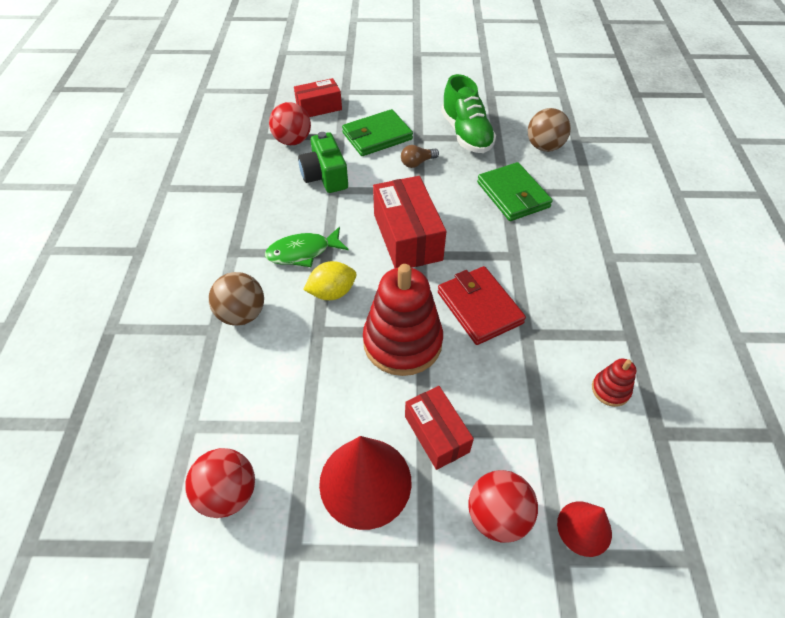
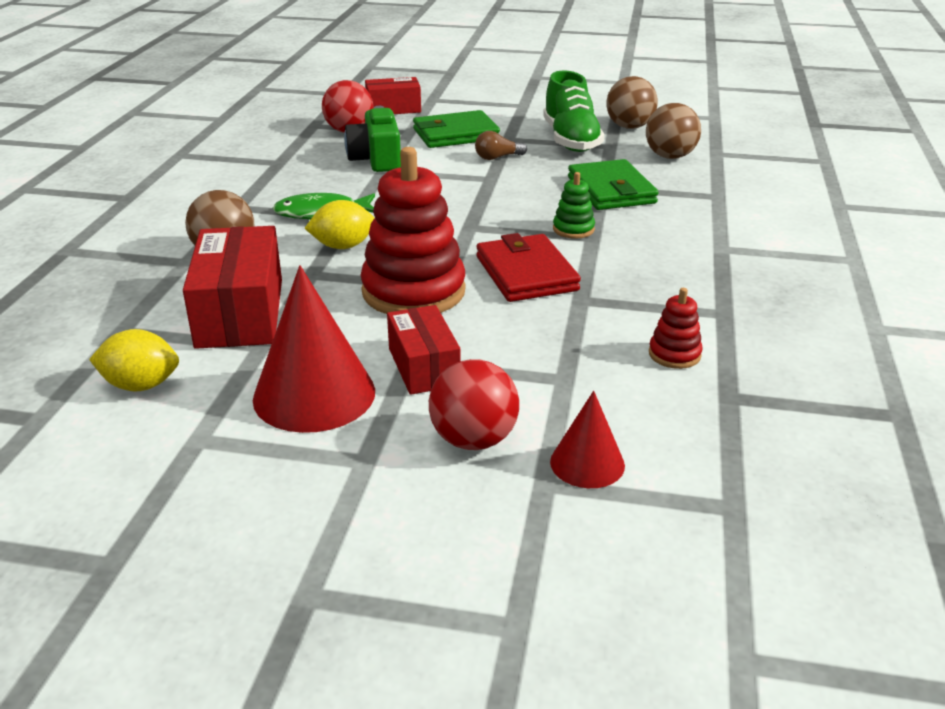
camera: 10 degrees right, 20 degrees down
(228, 493) = (141, 385): red ball -> yellow lemon
(407, 237) = (458, 212): red box -> red box (240, 313)
(498, 247) = (573, 229): none -> green stacking toy
(505, 112) = (629, 127): none -> brown ball

